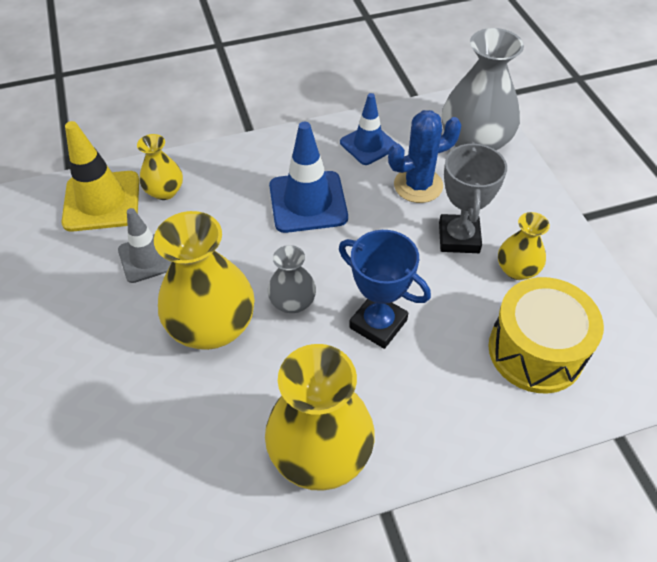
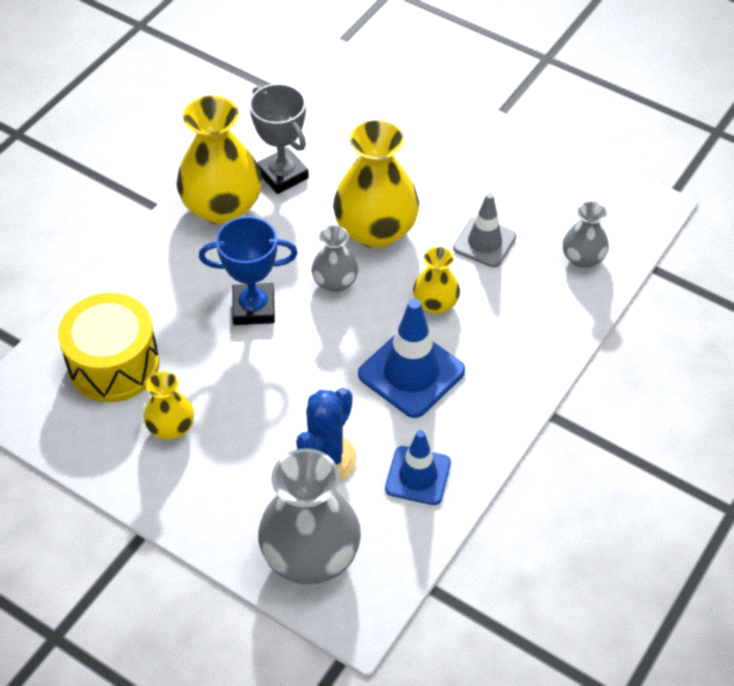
camera: 140 degrees right, 0 degrees up
(102, 201) = (582, 258): yellow traffic cone -> grey vase
(165, 191) = (544, 300): yellow vase -> yellow vase (435, 303)
(459, 238) = (245, 426): grey trophy -> grey trophy (282, 175)

